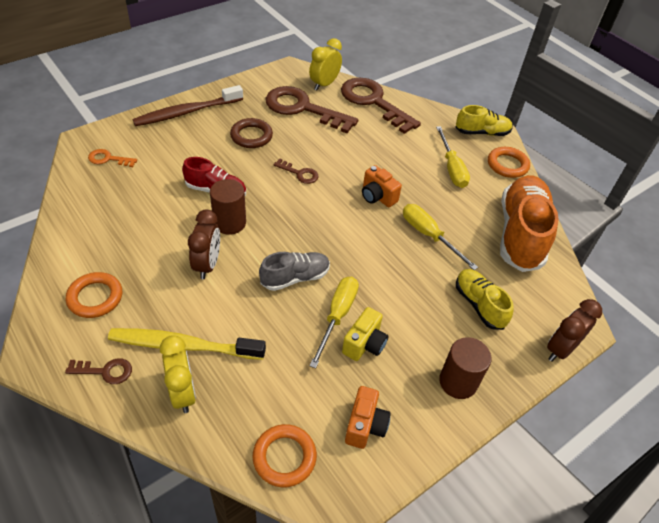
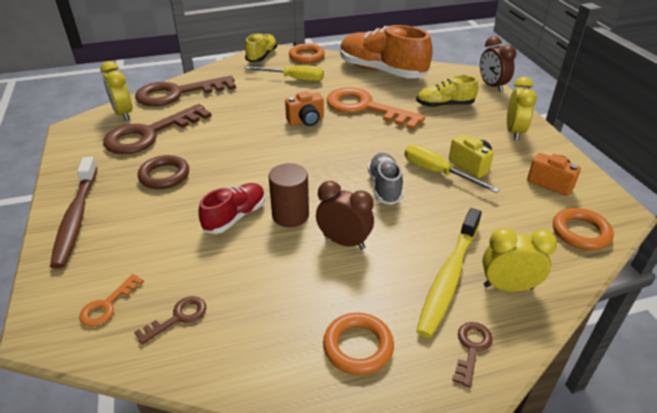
camera: 65 degrees left, 10 degrees down
(299, 173) = (246, 156): brown key -> brown key (178, 318)
(429, 236) = (365, 108): yellow screwdriver -> orange key
(458, 382) = (514, 132): brown cylinder -> yellow clock

